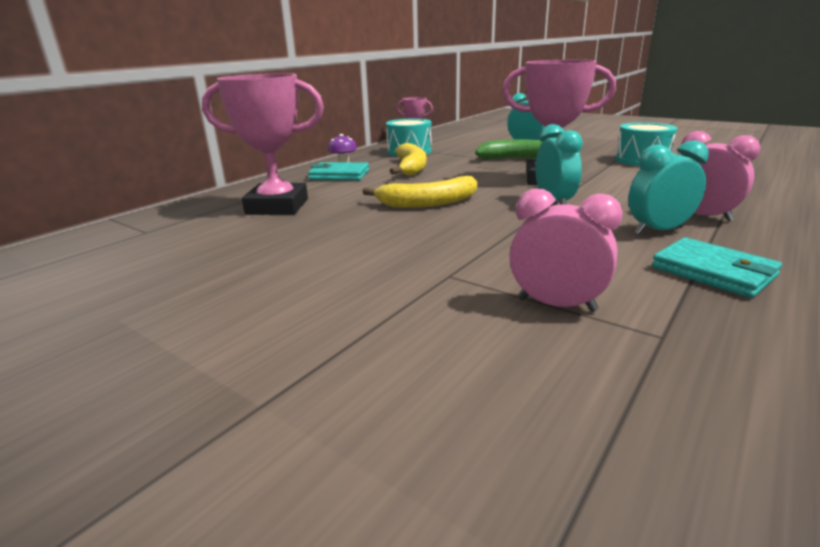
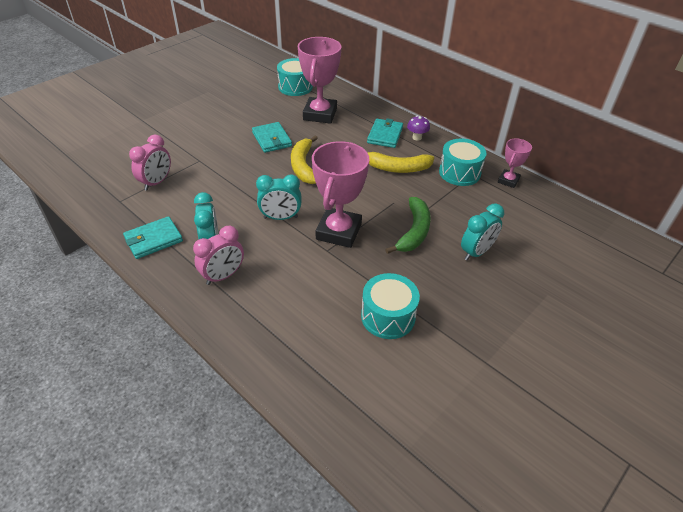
camera: 95 degrees right, 20 degrees up
(166, 230) = (295, 87): none -> turquoise drum
(358, 227) = (272, 139): none -> turquoise wallet

